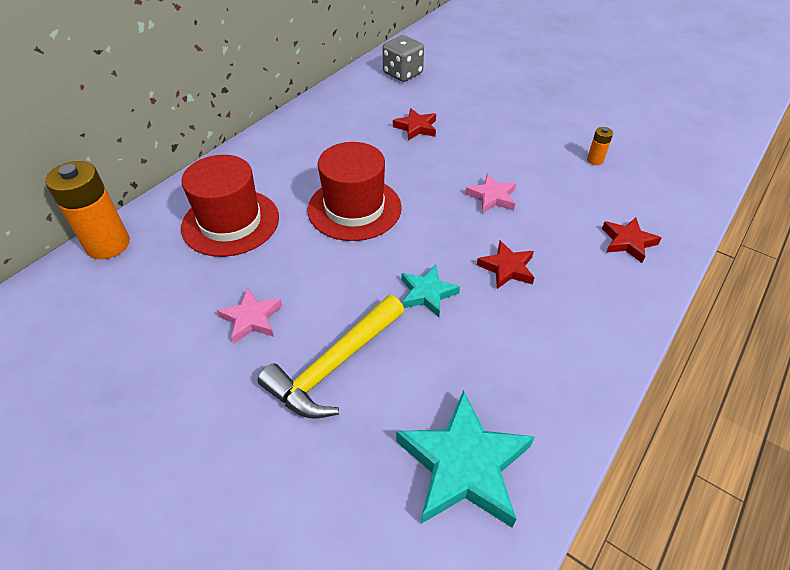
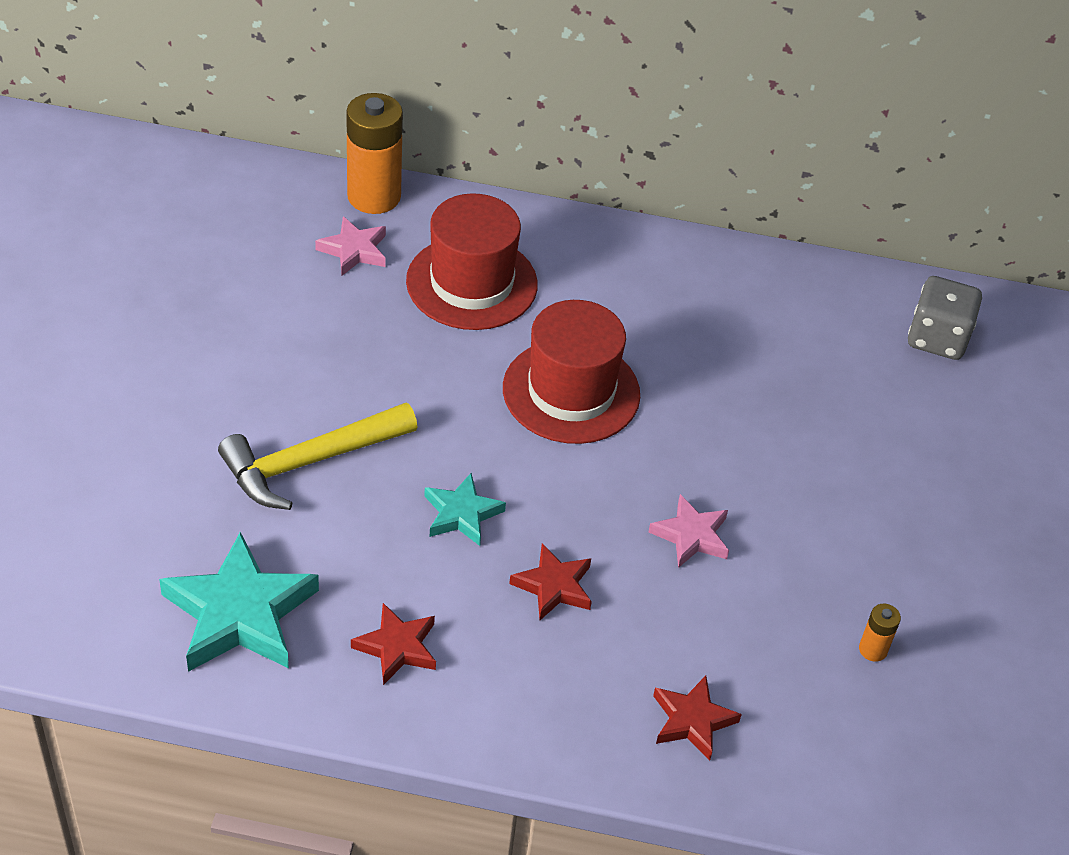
camera: 60 degrees right, 0 degrees up
(252, 319) = (336, 366): pink star -> pink star (354, 250)
(334, 366) = (309, 462): yellow hammer -> yellow hammer turned 45 degrees counterclockwise
(416, 127) = (798, 400): red star -> red star (397, 647)

